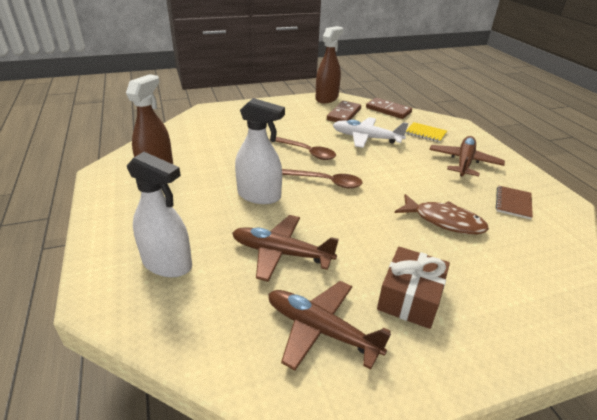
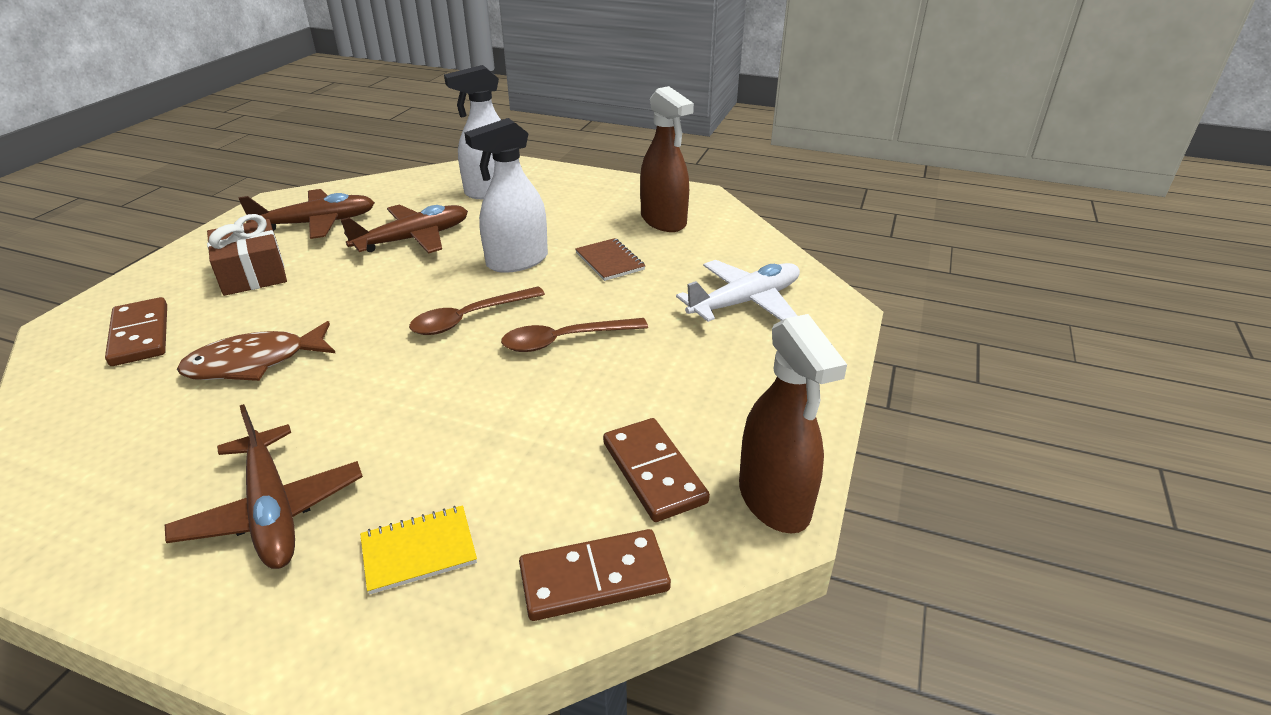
camera: 130 degrees right, 0 degrees up
(366, 138) = (520, 436): white plane -> white plane (745, 302)
(507, 284) = (140, 335): none -> brown domino
(513, 203) = (138, 463): brown notebook -> brown notebook (609, 261)

